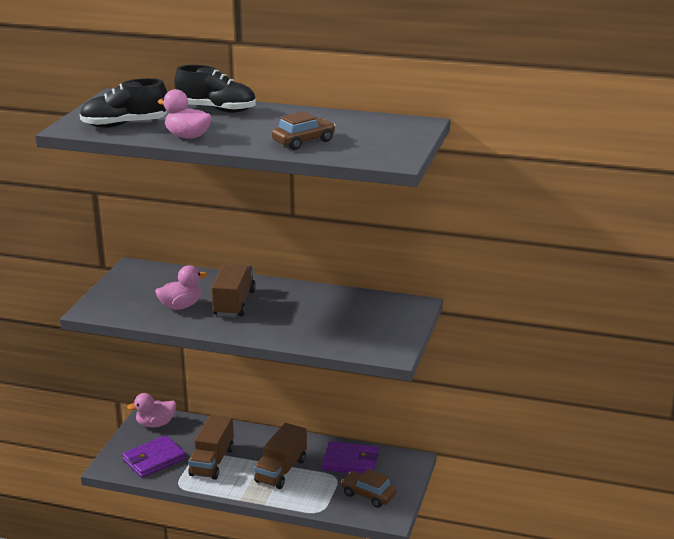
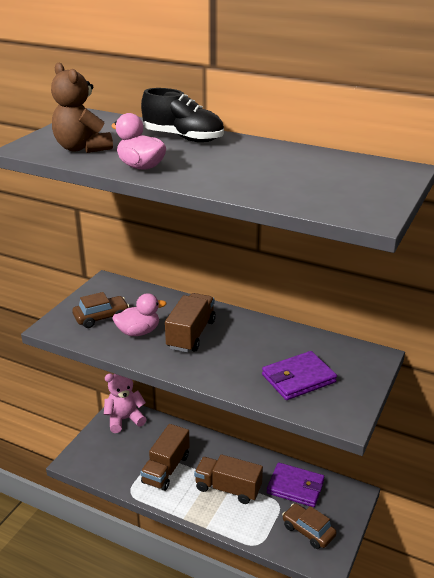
camera: 10 degrees right, 5 degrees up
(125, 125) = (82, 148): black shoe -> brown teddy bear
(154, 459) = (114, 459): purple wallet -> purple wallet (298, 378)
(155, 424) = (124, 419): pink duck -> pink teddy bear
(281, 470) = (228, 488): brown truck -> brown truck turned 75 degrees clockwise
(303, 141) = (266, 182): brown car -> brown car (101, 317)

